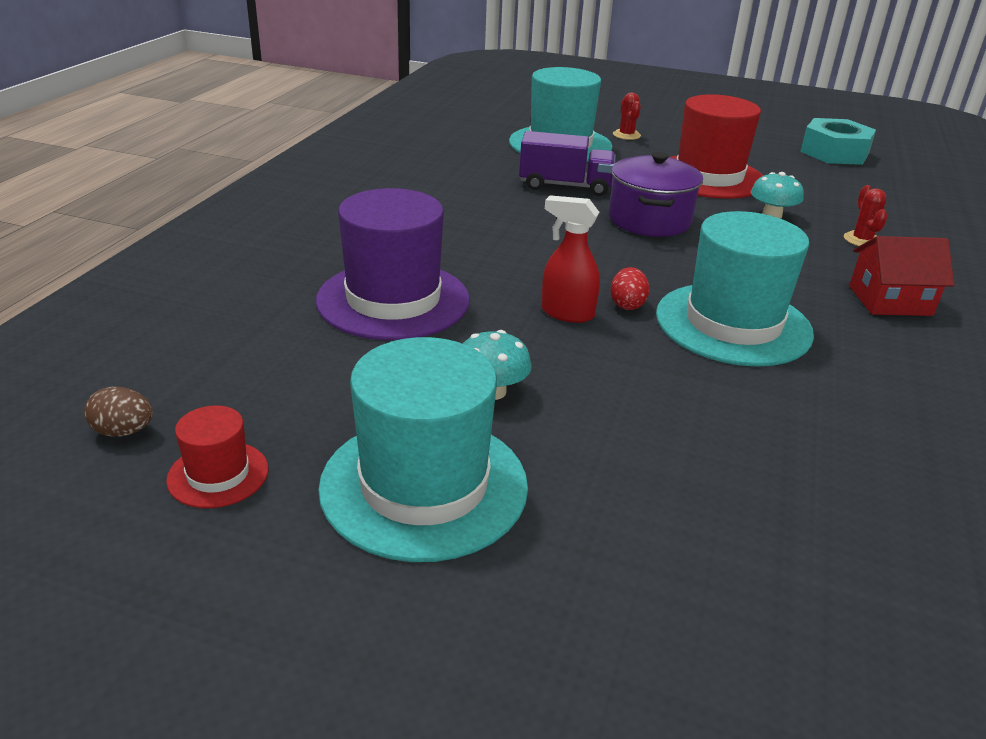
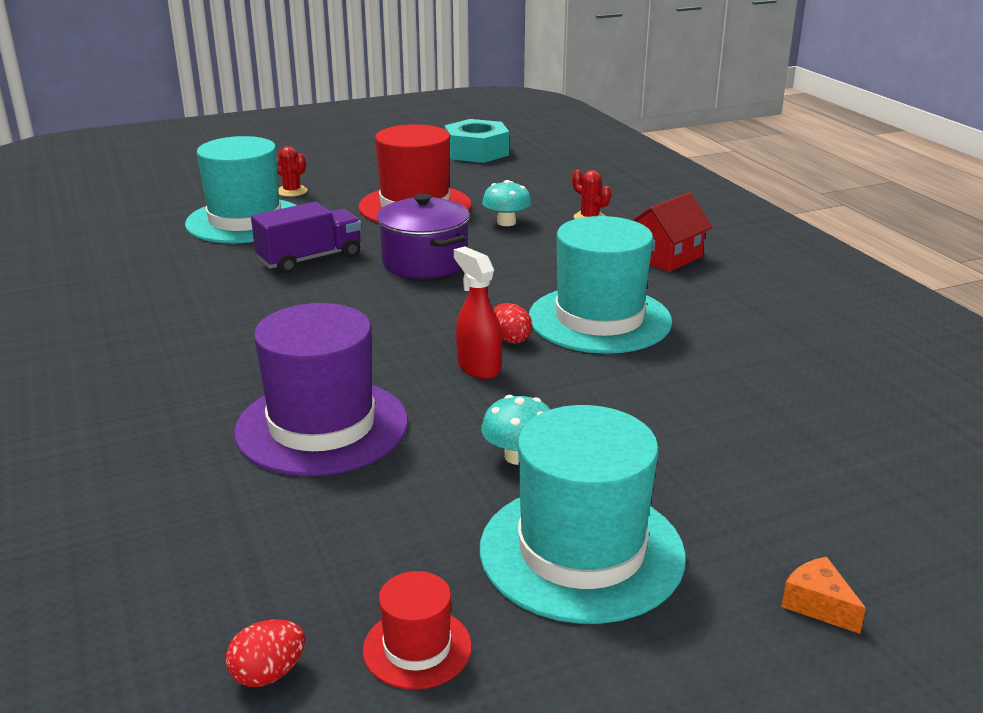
camera: 40 degrees left, 5 degrees down
(123, 431) = (268, 674): brown egg -> red egg
(545, 660) = (818, 605): none -> orange cheese
(566, 313) = (478, 367): red spray bottle -> red spray bottle turned 75 degrees clockwise

